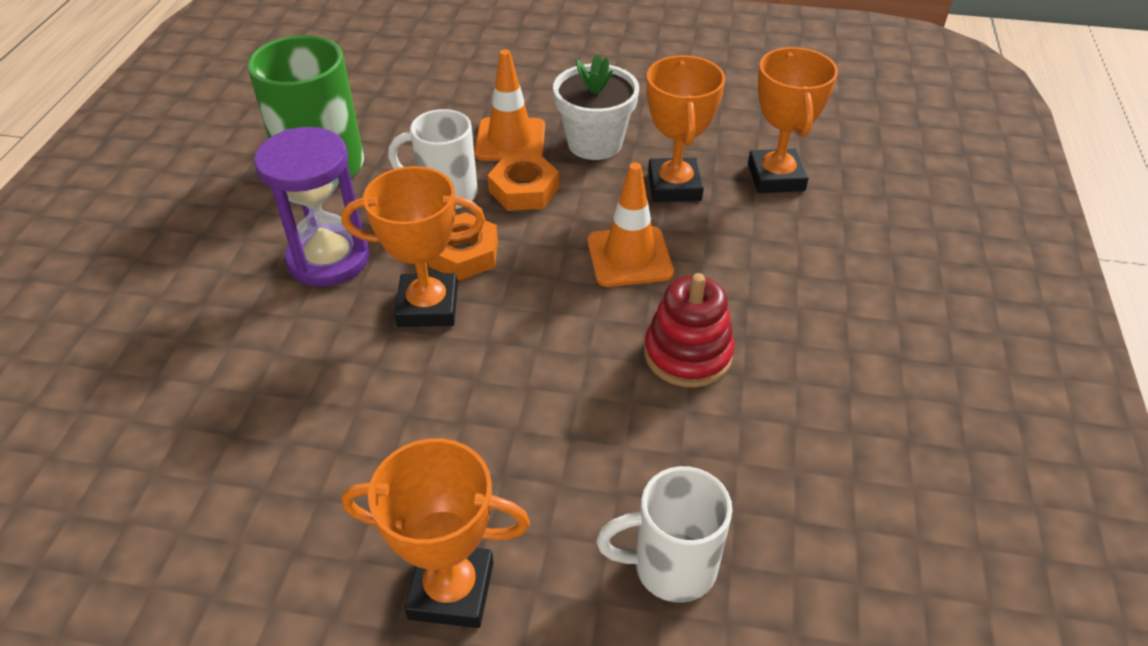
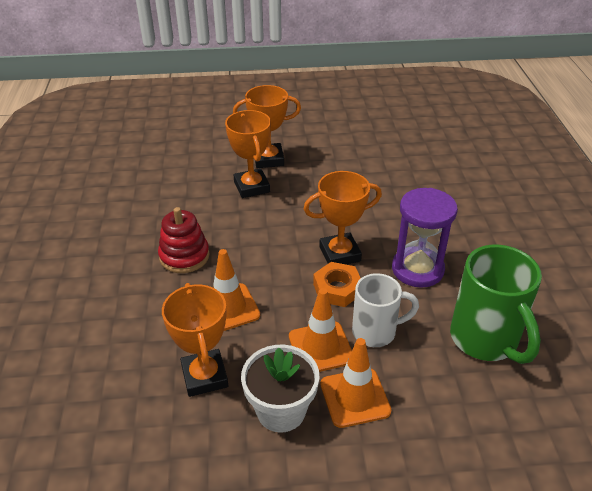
camera: 165 degrees right, 5 degrees down
(524, 190) = (320, 347): orange nut -> orange traffic cone
(670, 566) = (185, 178): white mug -> none
(776, 177) = (119, 405): orange trophy -> orange trophy (251, 187)

